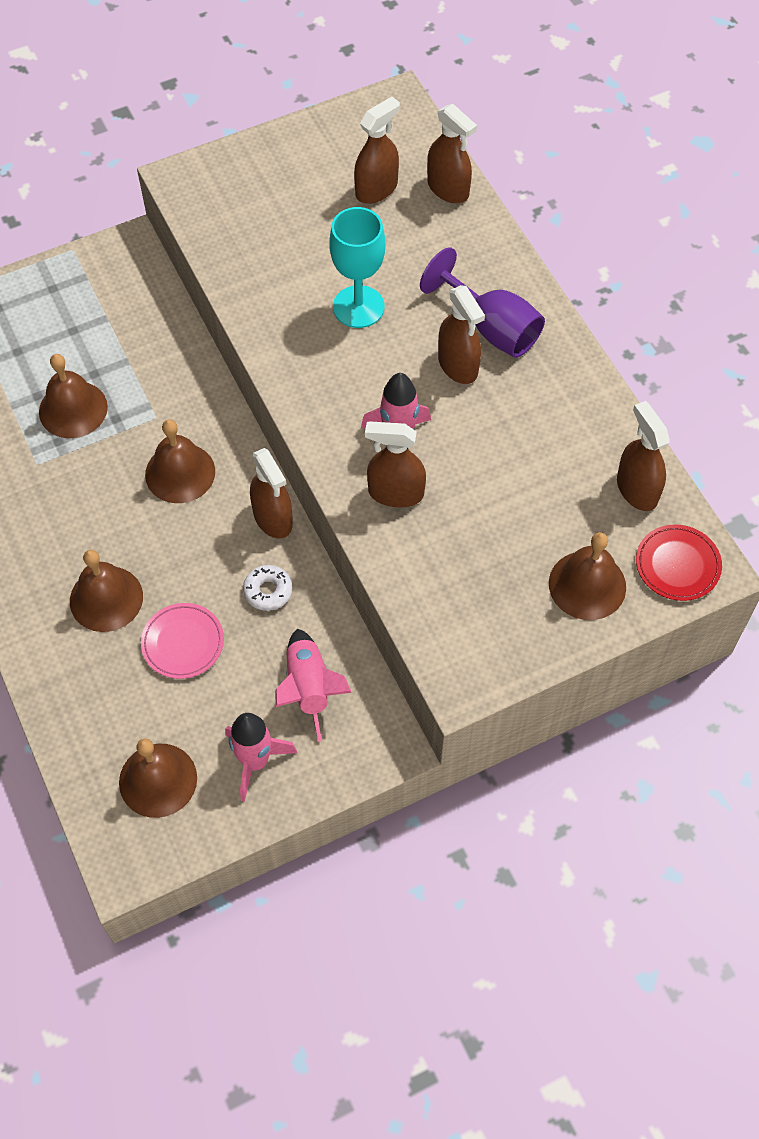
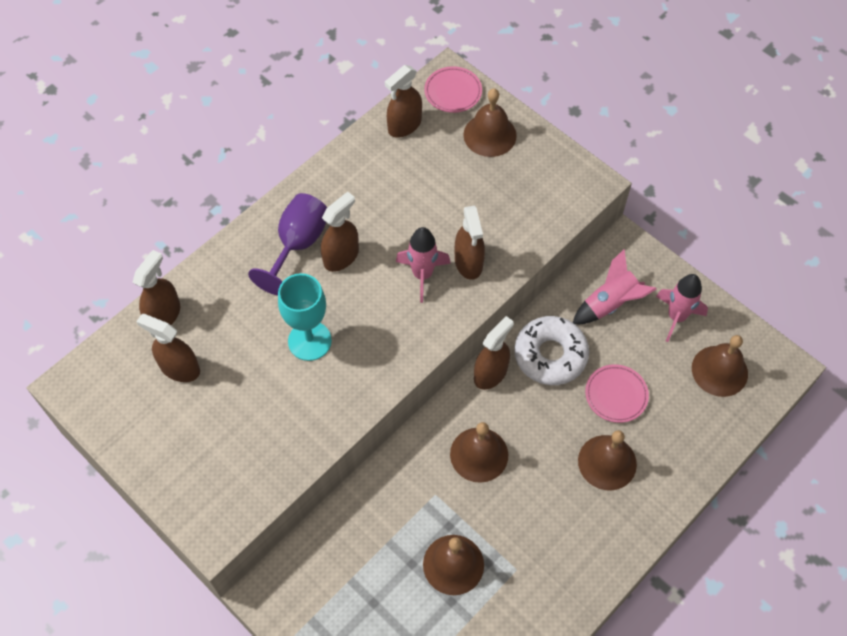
camera: 110 degrees left, 0 degrees up
(268, 591) = (550, 355): white donut -> white donut, size x1.97
(677, 565) = (453, 92): red plate -> pink plate

